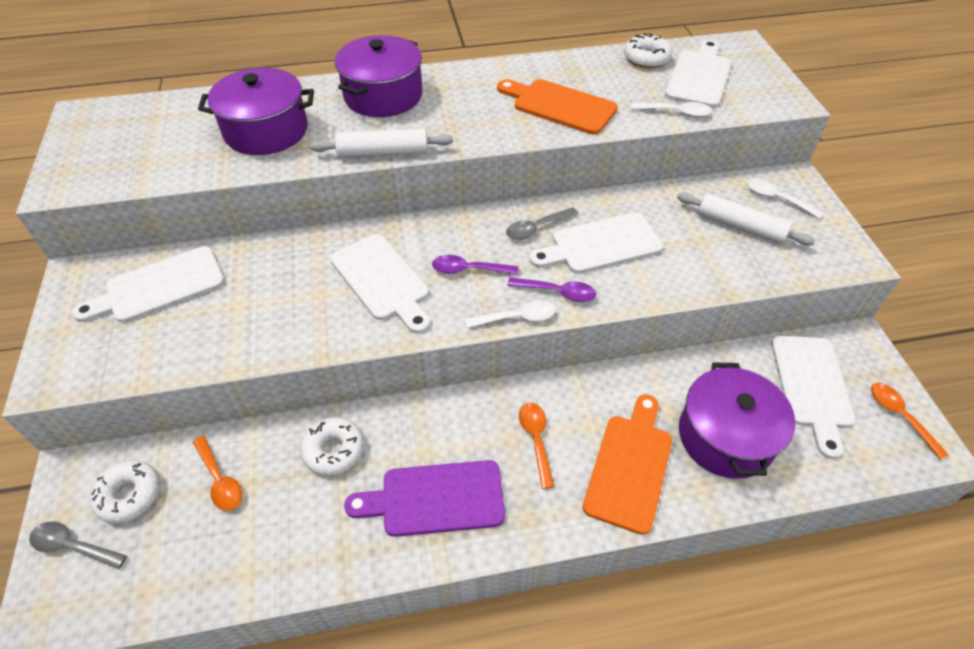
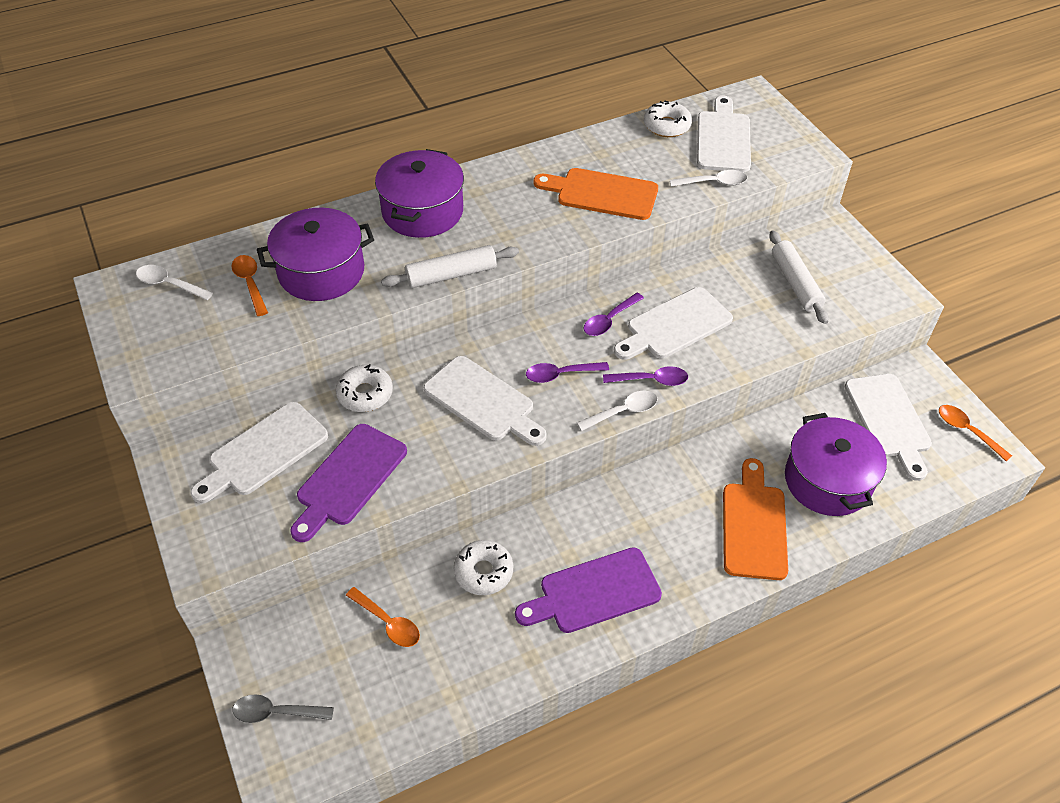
camera: 15 degrees left, 0 degrees up
(129, 495) = (307, 656): white donut -> white donut (365, 394)
(222, 327) = (349, 478): none -> purple cutting board
(536, 228) = (609, 320): grey spoon -> purple spoon
(536, 439) = (664, 520): orange spoon -> orange spoon (250, 283)
(740, 226) = (795, 283): white rolling pin -> white rolling pin turned 60 degrees clockwise
(776, 198) = (820, 248): white spoon -> white spoon (169, 284)

